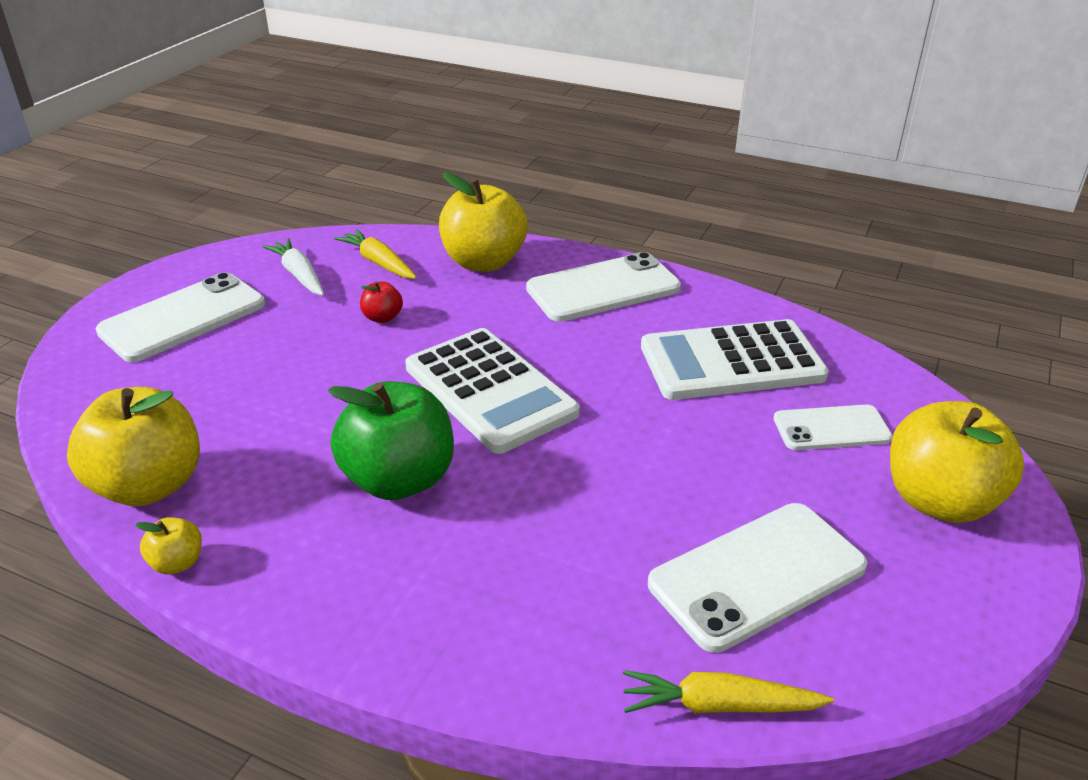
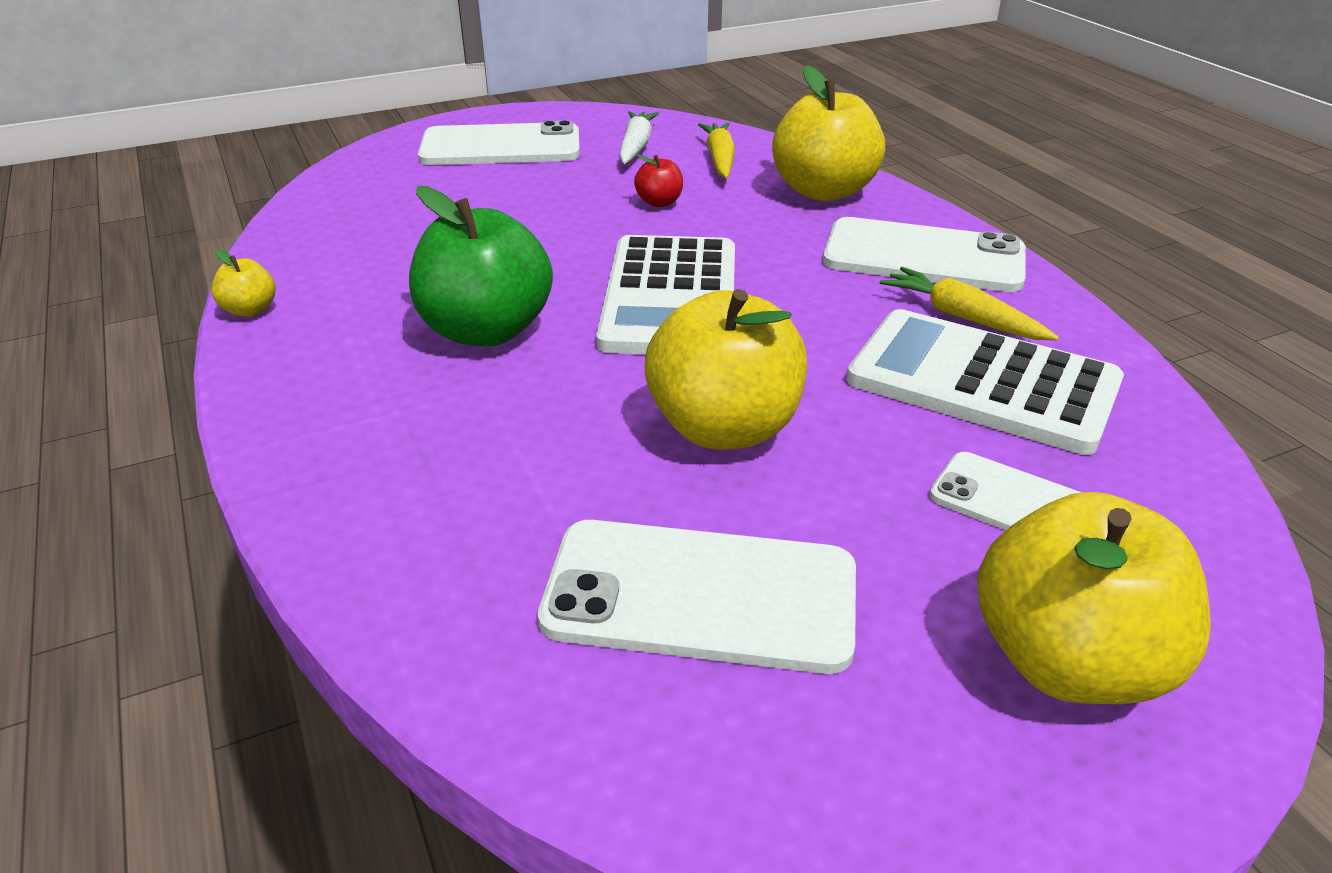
camera: 40 degrees right, 0 degrees up
(149, 485) = (310, 250): yellow apple -> yellow apple (724, 428)
(719, 705) = (476, 685): yellow carrot -> yellow carrot (962, 317)

